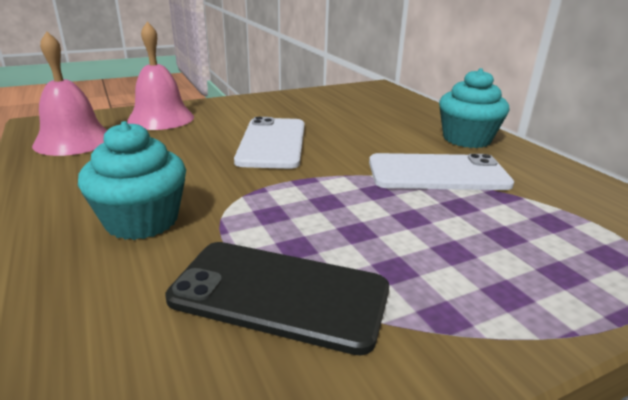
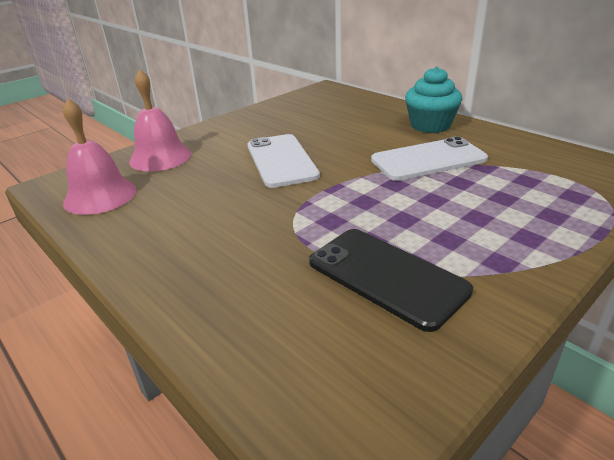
camera: 15 degrees left, 5 degrees up
(142, 221) = (236, 250): turquoise cupcake -> none
(279, 294) = (386, 276): black phone -> black phone turned 45 degrees clockwise

